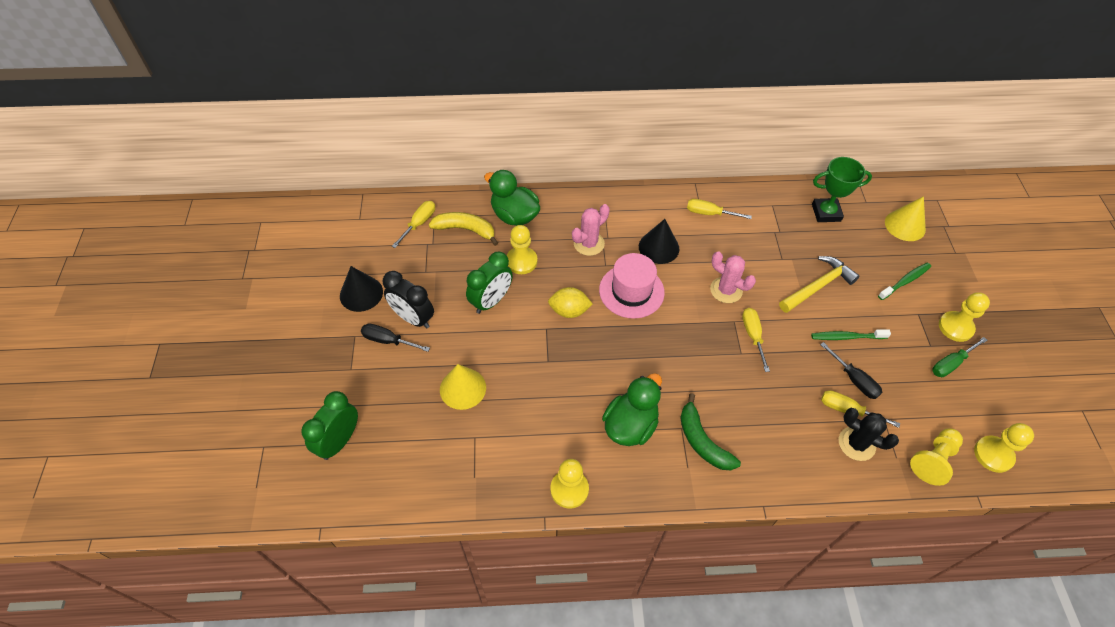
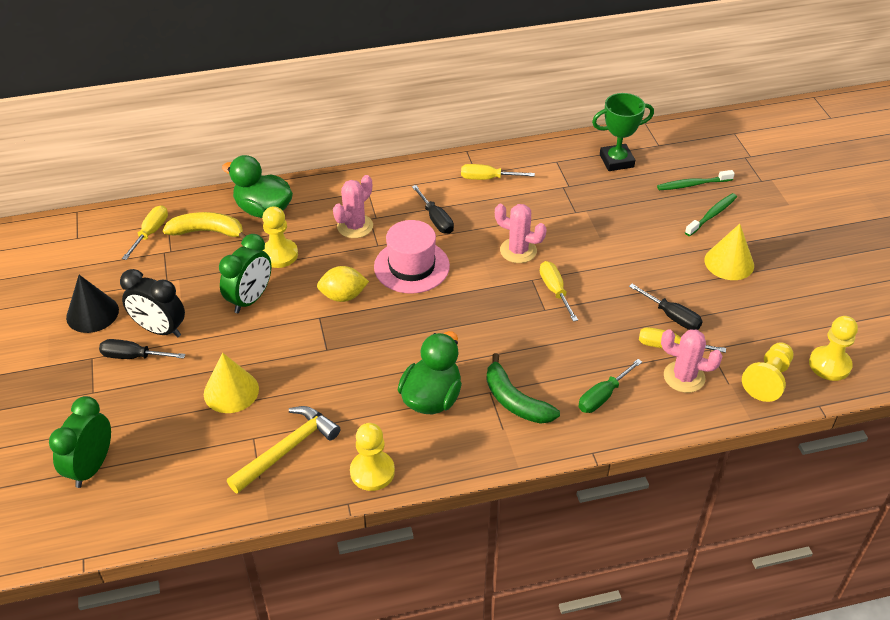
camera: 10 degrees left, 10 degrees down
(659, 247) = (435, 219): black cone -> black screwdriver
(817, 286) = (618, 233): yellow hammer -> yellow hammer (287, 449)
(847, 337) = (657, 277): green toothbrush -> green toothbrush (693, 184)
(856, 444) = (684, 377): black cactus -> pink cactus
(905, 225) = (703, 162): yellow cone -> yellow cone (729, 262)
(951, 363) = (772, 286): green screwdriver -> green screwdriver (603, 396)
(955, 327) = (772, 251): yellow pawn -> none

